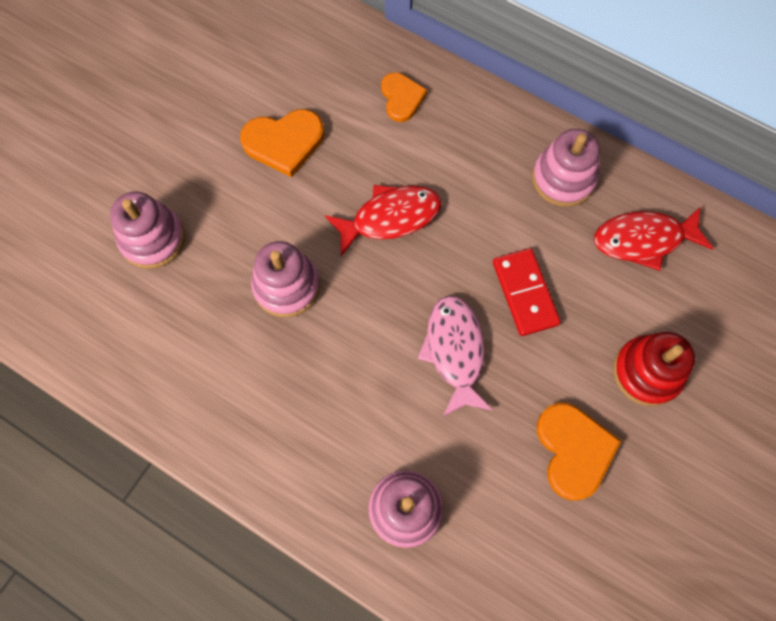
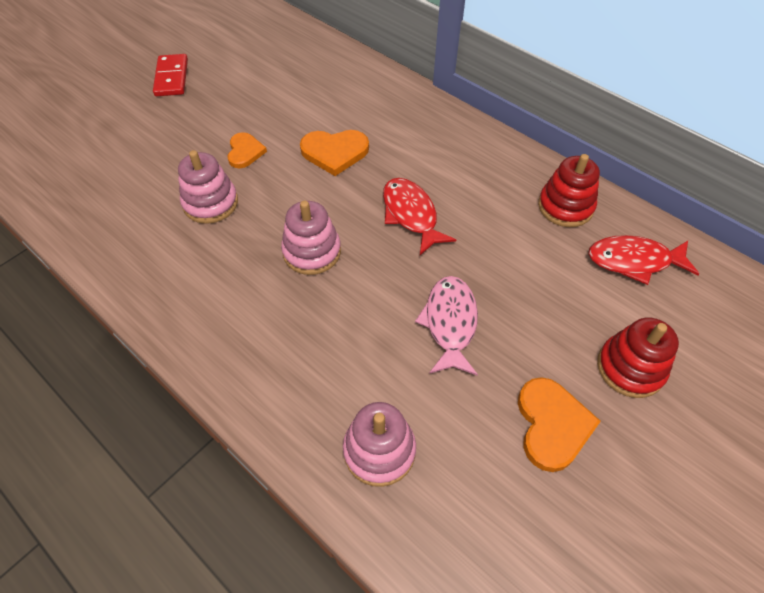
camera: 10 degrees right, 15 degrees down
(390, 218) = (411, 215): red fish -> red fish turned 105 degrees counterclockwise
(401, 98) = (436, 135): orange heart -> orange heart (245, 152)
(524, 293) = (520, 287): red domino -> red domino (171, 77)
(563, 179) = (565, 207): pink stacking toy -> red stacking toy

